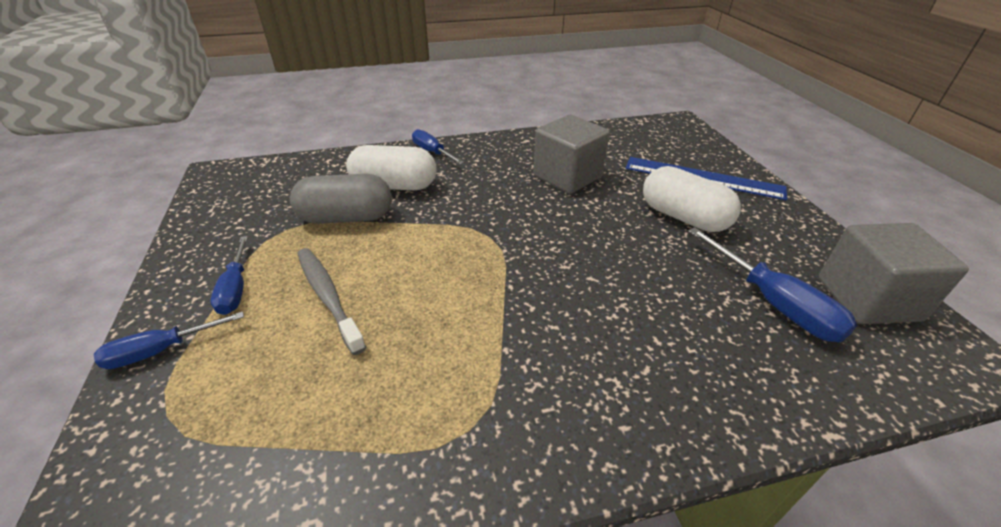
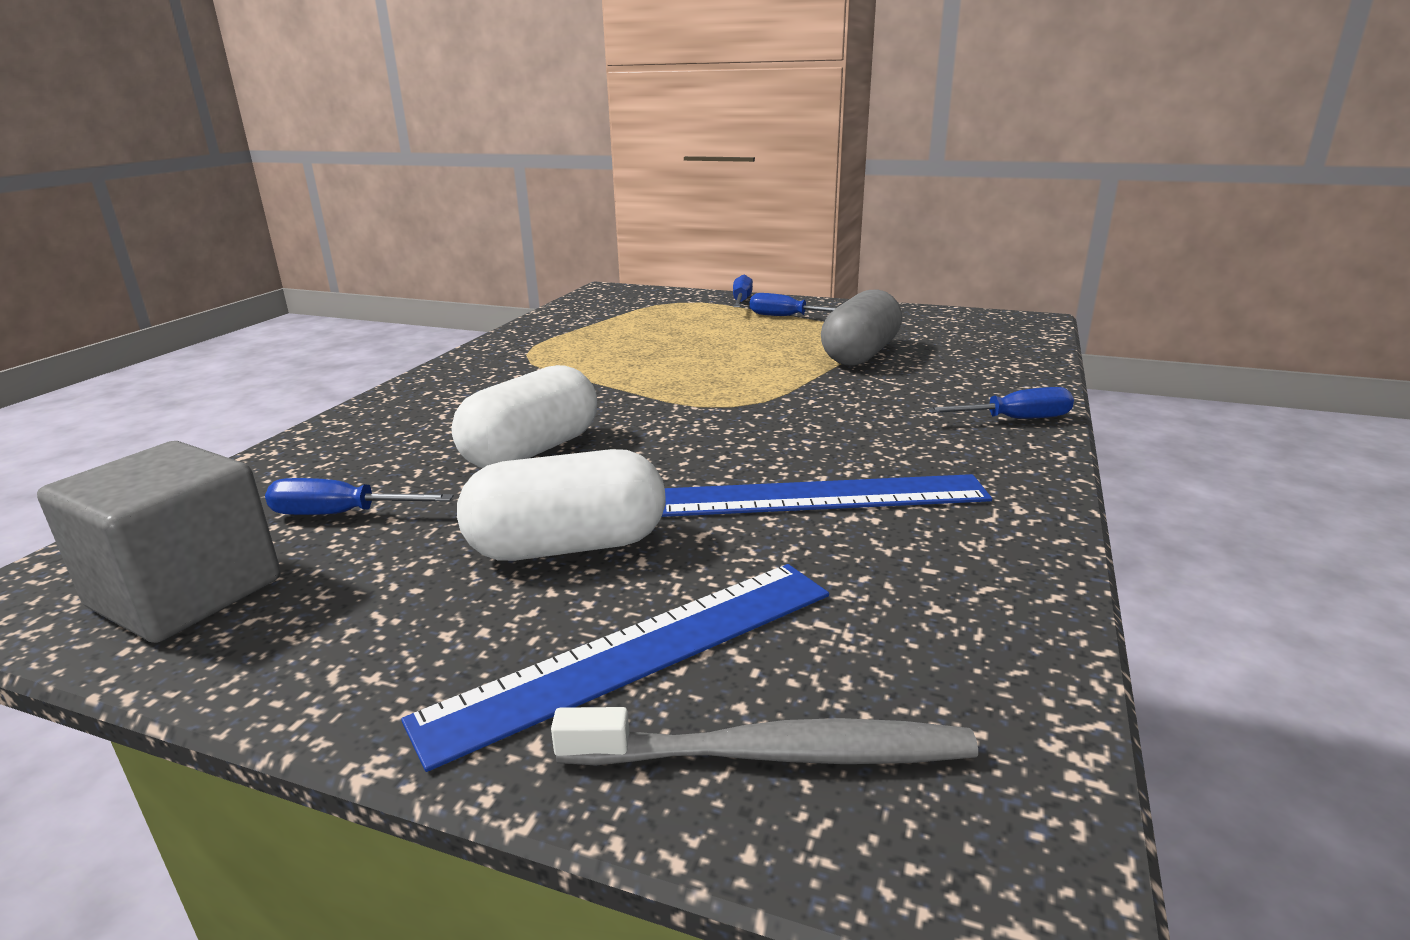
camera: 125 degrees right, 15 degrees down
(328, 296) = (732, 337): grey toothbrush -> grey toothbrush (775, 754)
(394, 186) = (916, 382): white capsule -> white capsule (532, 451)
(567, 176) = (821, 497): grey cube -> blue ruler
(774, 303) = (341, 514): blue screwdriver -> blue screwdriver, size x0.64

